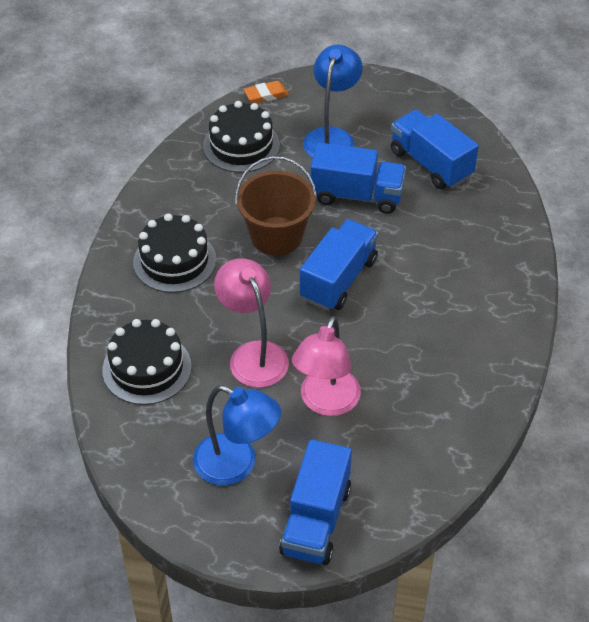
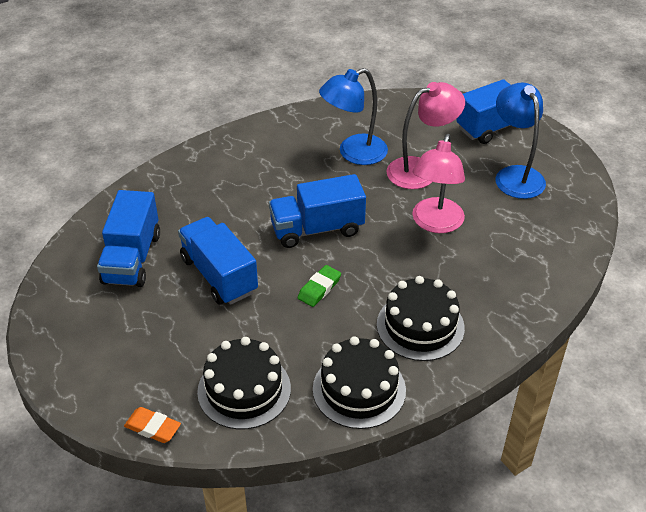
camera: 135 degrees left, 5 degrees down
(147, 368) = (521, 263): black cake -> black cake (359, 389)
(276, 236) = (319, 288): brown bucket -> green eraser
(331, 137) = (164, 337): blue lamp -> blue lamp (353, 153)

